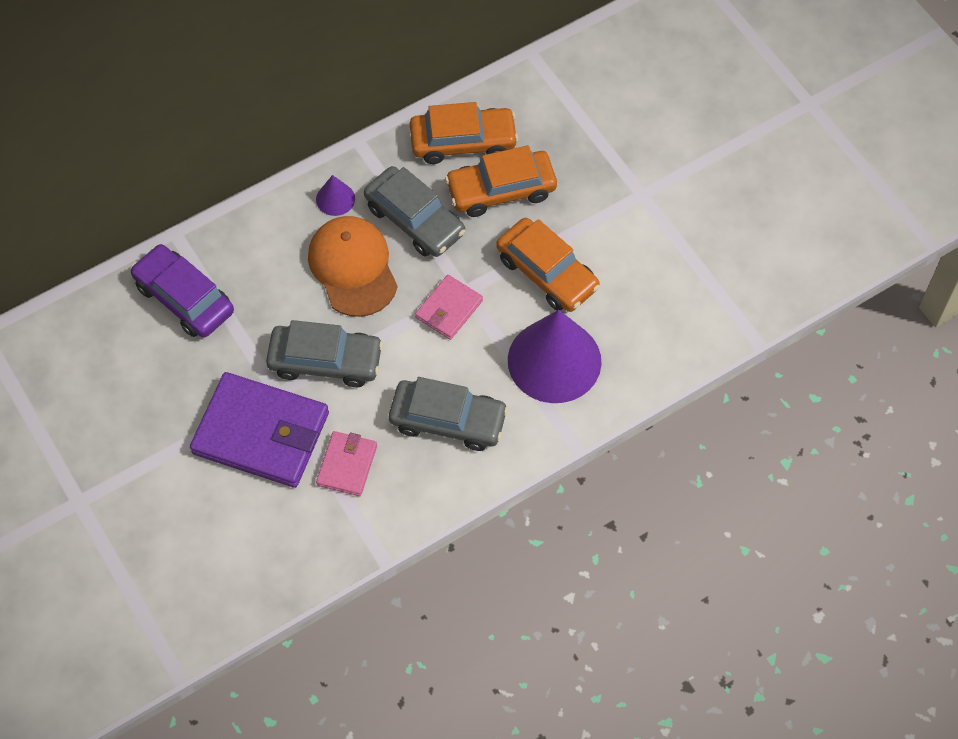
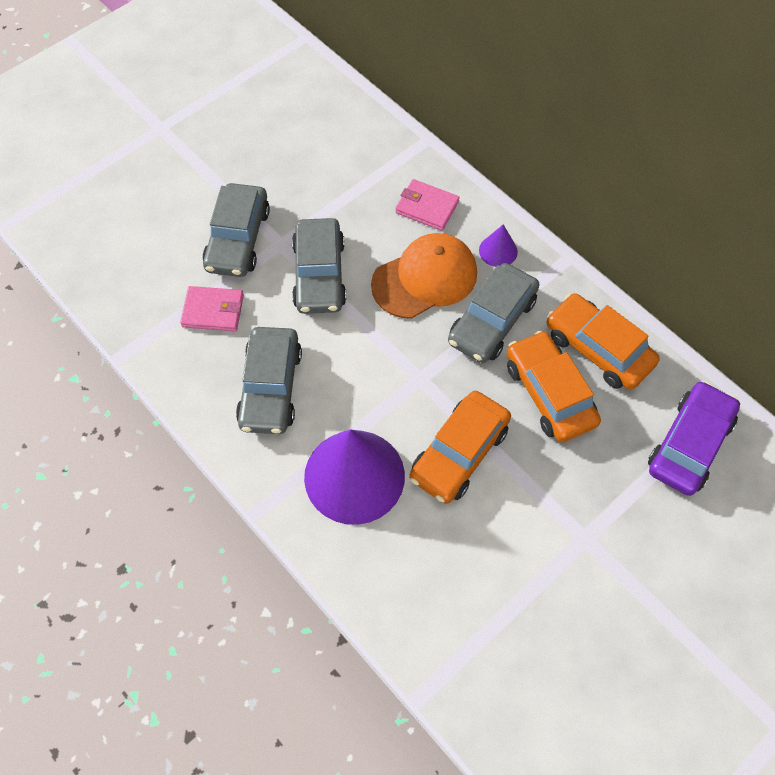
camera: 80 degrees right, 0 degrees up
(184, 298) = (364, 158): purple car -> purple car (689, 444)
(261, 433) = (238, 239): purple wallet -> grey car
(449, 309) = (396, 368): pink wallet -> pink wallet (427, 207)
(463, 142) = (598, 349): orange car -> orange car turned 150 degrees clockwise

